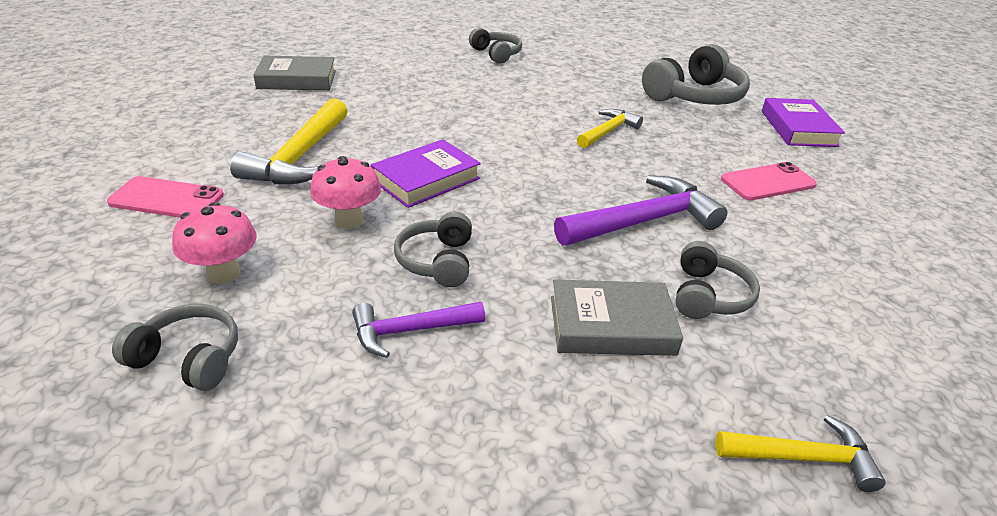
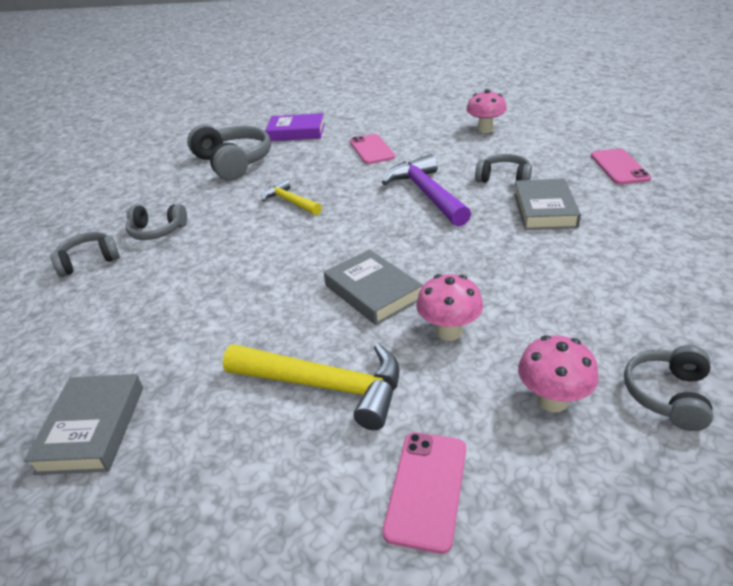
camera: 80 degrees left, 0 degrees up
(409, 331) = (583, 285): purple hammer -> none
(426, 179) = (372, 292): purple book -> grey book
(438, 261) = (497, 278): grey headphones -> grey headphones (157, 231)
(803, 458) = (619, 167): yellow hammer -> pink phone
(901, 295) = (485, 130): none -> pink mushroom

